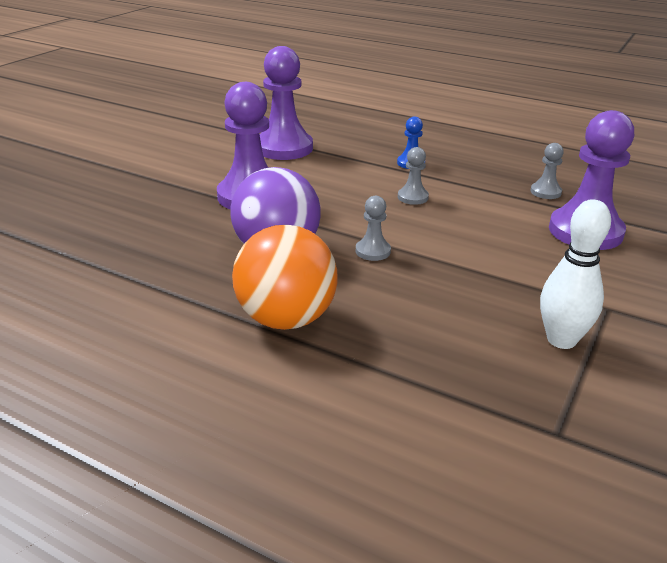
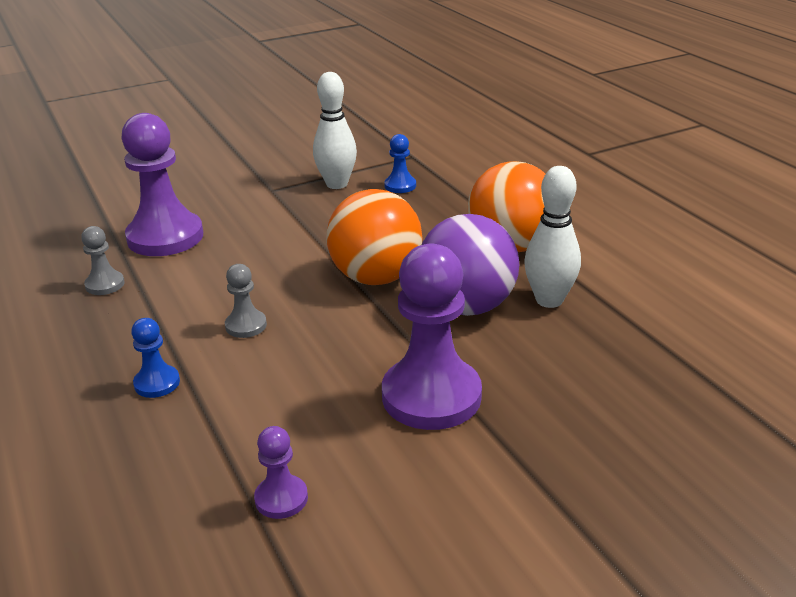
camera: 145 degrees left, 0 degrees up
(213, 275) = (549, 300): none -> white bowling pin
(284, 148) = (281, 498): purple pawn -> purple pawn, size x0.46
(373, 251) = (376, 278): grey pawn -> orange ball
(493, 364) = (400, 186): none -> blue pawn

